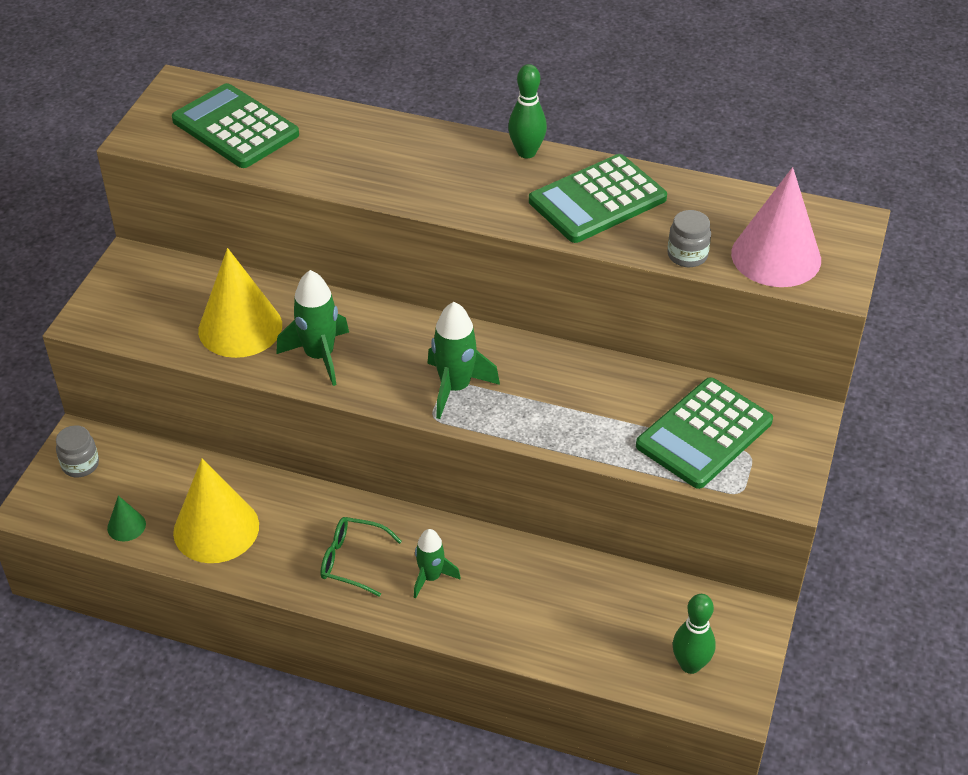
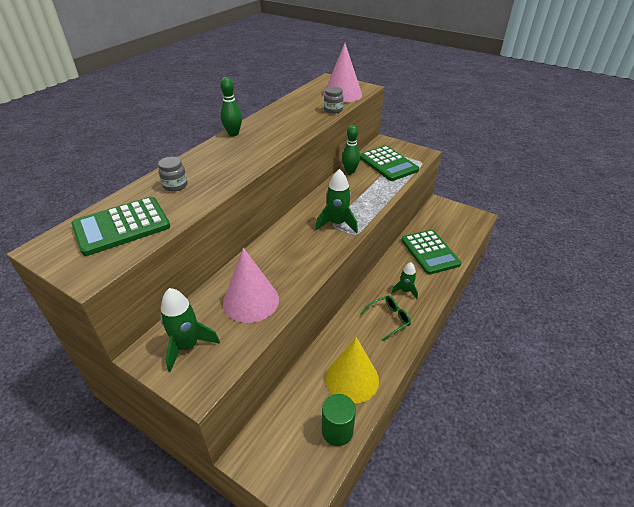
camera: 75 degrees left, 5 degrees down
(80, 465) = (271, 457): grey jar -> grey jar (175, 185)
(126, 526) = (337, 431): green cone -> green cylinder
(240, 327) = (251, 301): yellow cone -> pink cone
(319, 356) = (292, 269): green rocket -> green rocket (187, 346)
(352, 560) = (389, 319): green glasses -> green glasses turned 150 degrees counterclockwise
(597, 200) = (283, 122): green calculator -> green calculator (430, 252)
(690, 665) = (461, 224): green bowling pin -> green bowling pin (350, 171)

